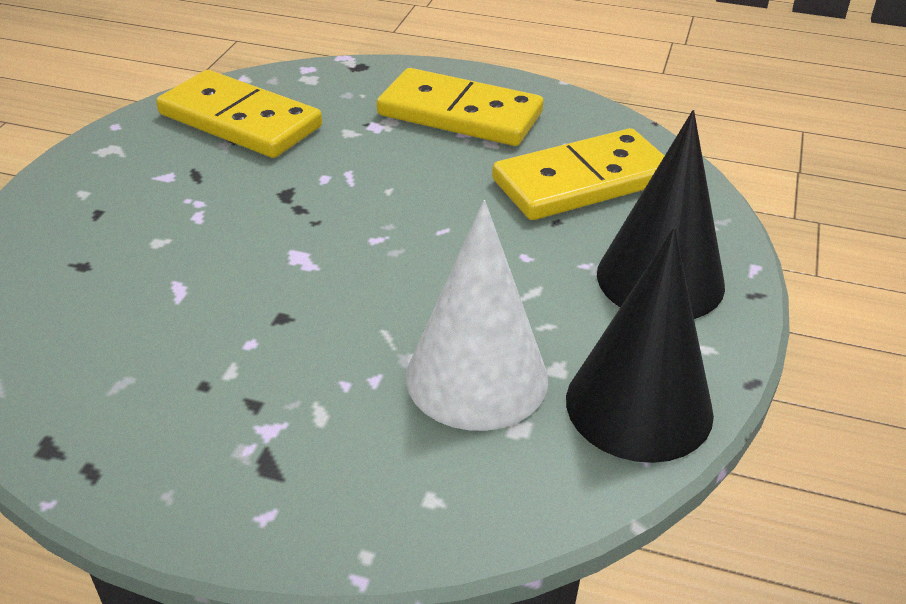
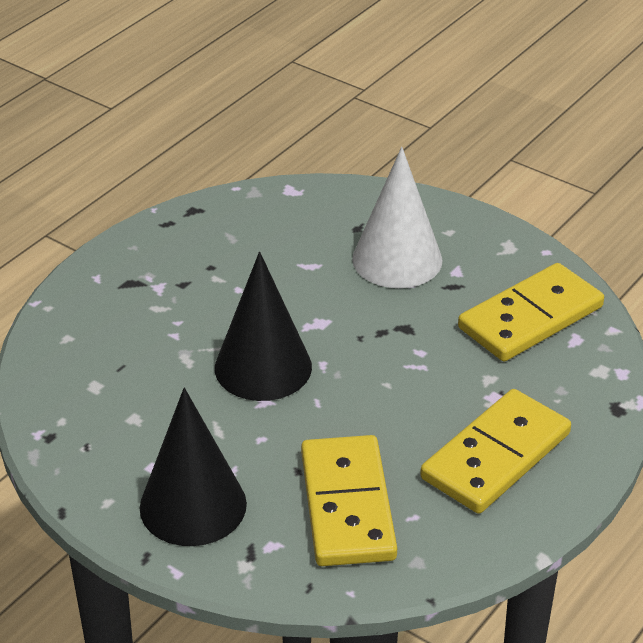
camera: 110 degrees right, 0 degrees up
(476, 377) = (148, 378): white cone -> white cone (397, 259)
(639, 405) = (77, 445): black cone -> black cone (263, 367)

